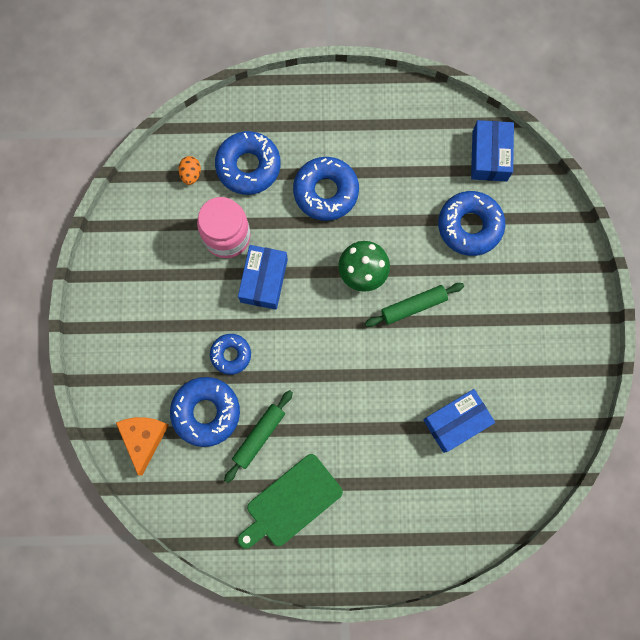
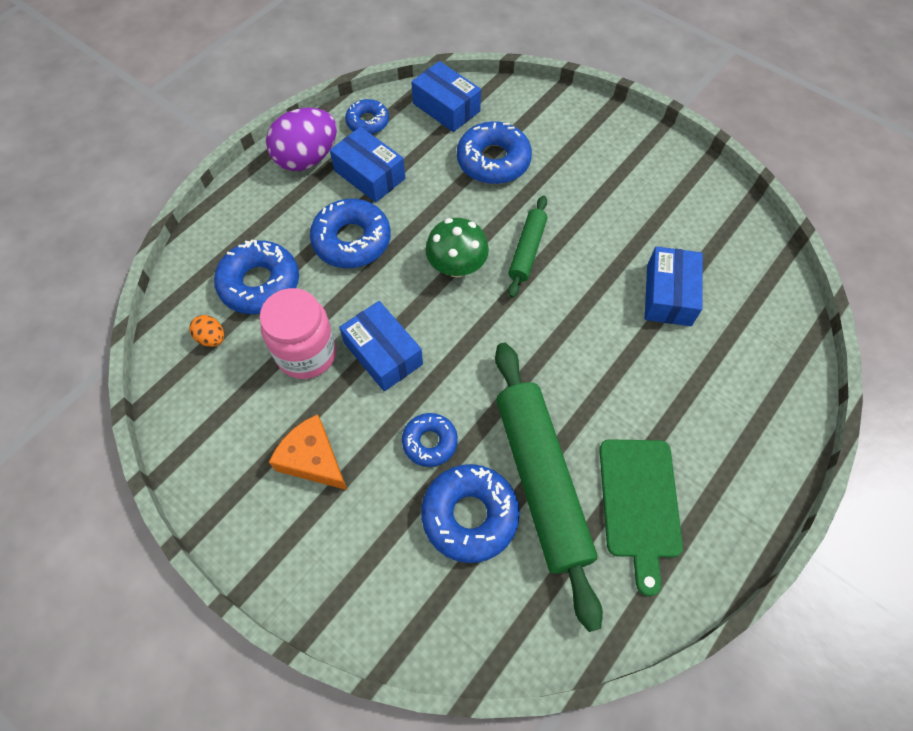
camera: 50 degrees left, 15 degrees down
(144, 438) = (442, 609): orange cheese -> orange cheese (313, 459)
(259, 436) = (541, 481): green rolling pin -> green rolling pin, size x1.97
(363, 106) = (307, 158): none -> purple egg
(386, 157) = (369, 175): none -> blue box
(429, 116) = (368, 122): none -> blue donut

